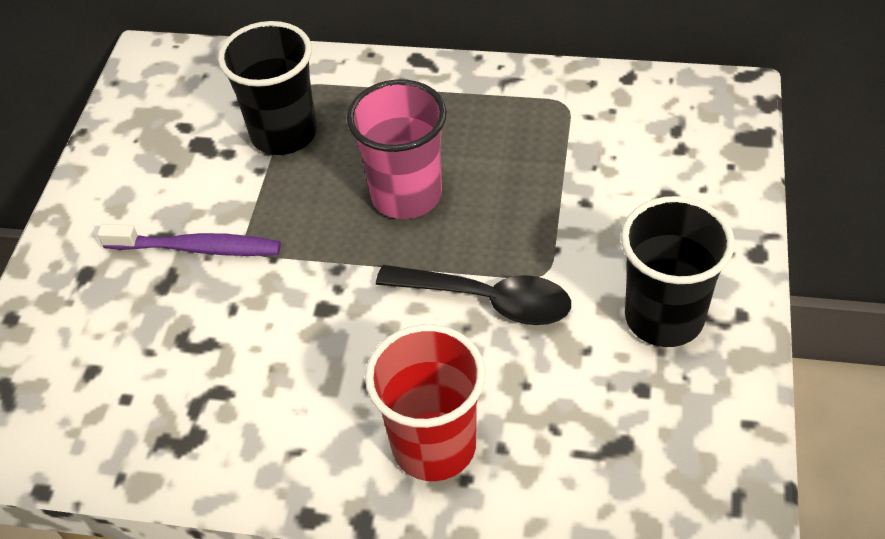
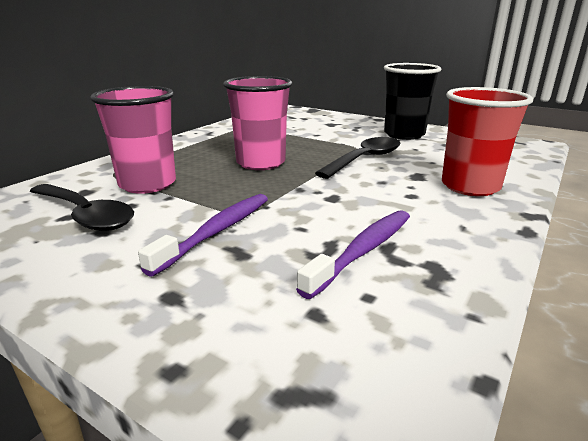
camera: 70 degrees left, 25 degrees down
(191, 138) = (85, 215): none -> black spoon
(202, 374) = (363, 251): none -> purple toothbrush
(284, 134) = (147, 184): black cup -> pink cup

